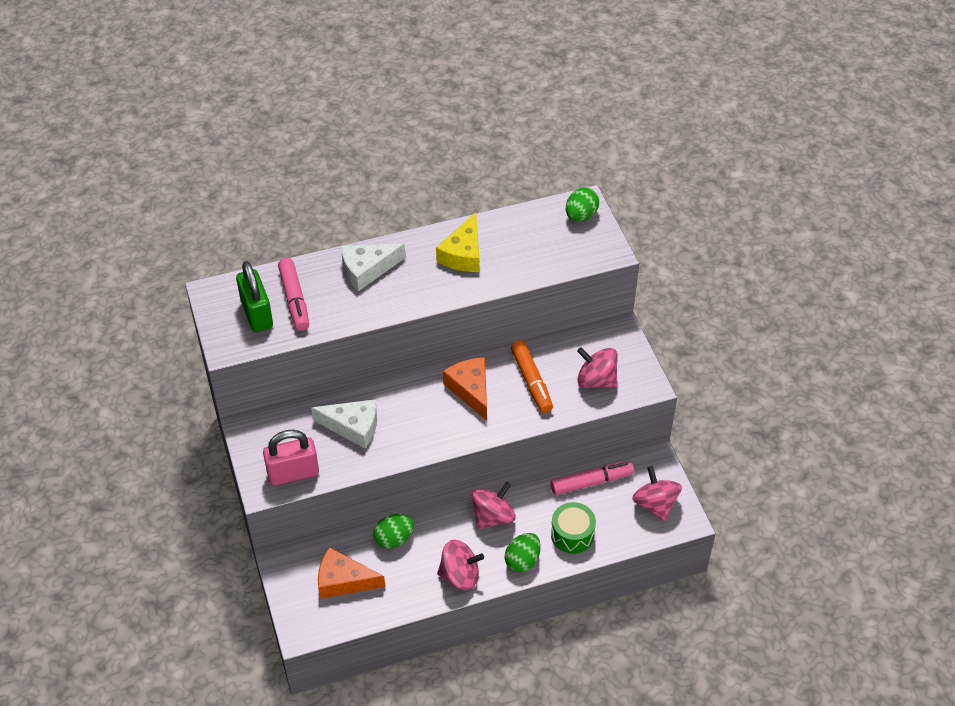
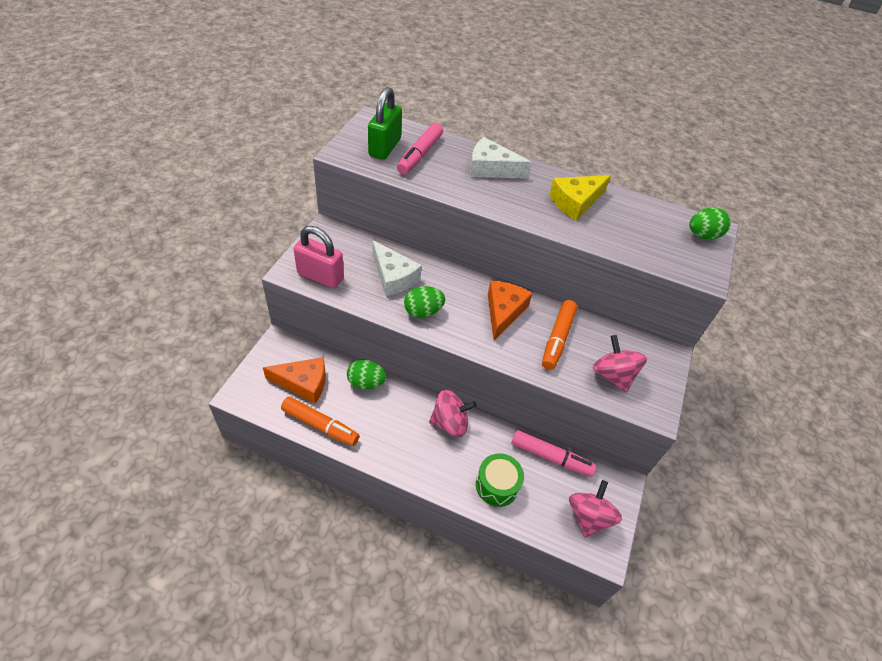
camera: 35 degrees right, 0 degrees up
(343, 580) = (303, 383): orange cheese -> orange cheese turned 135 degrees clockwise
(395, 600) = (320, 425): none -> orange marker
(460, 575) = (383, 445): pink spinning top -> none
(522, 560) = (439, 473): green egg -> green egg (423, 311)

